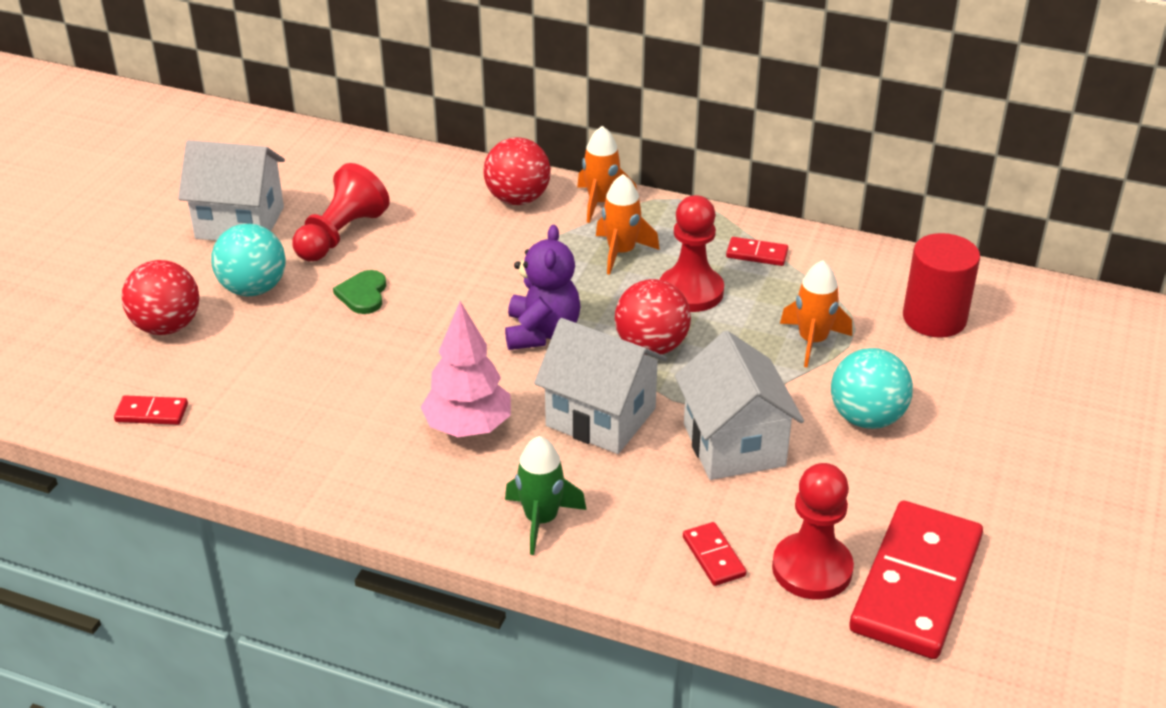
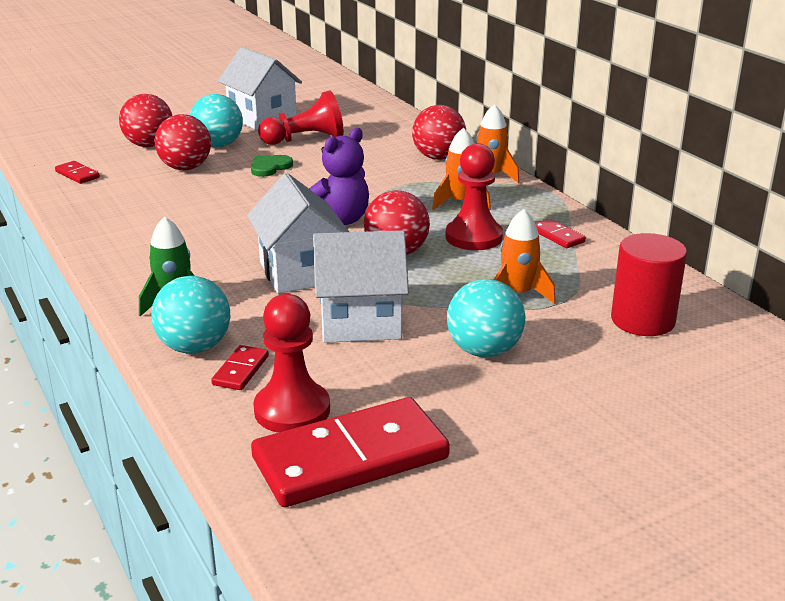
camera: 40 degrees right, 10 degrees down
(268, 340) = (185, 168): none -> red ball
(468, 428) = (215, 244): pink tree -> none
(637, 557) = (194, 347): none -> turquoise ball
(734, 445) = (360, 322): white house -> white house turned 60 degrees clockwise

